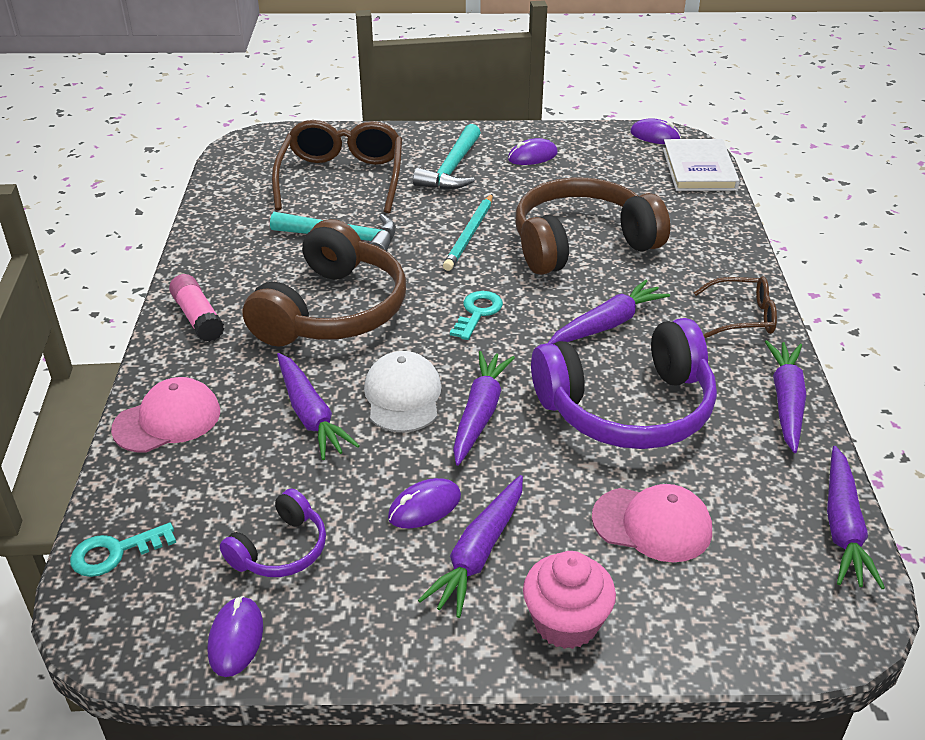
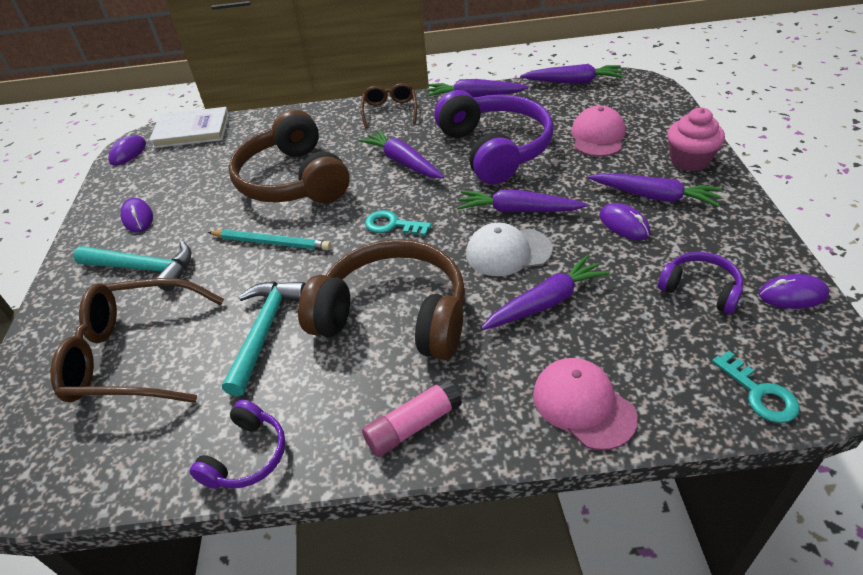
camera: 90 degrees left, 5 degrees up
(212, 238) = (247, 456): none -> purple headphones

